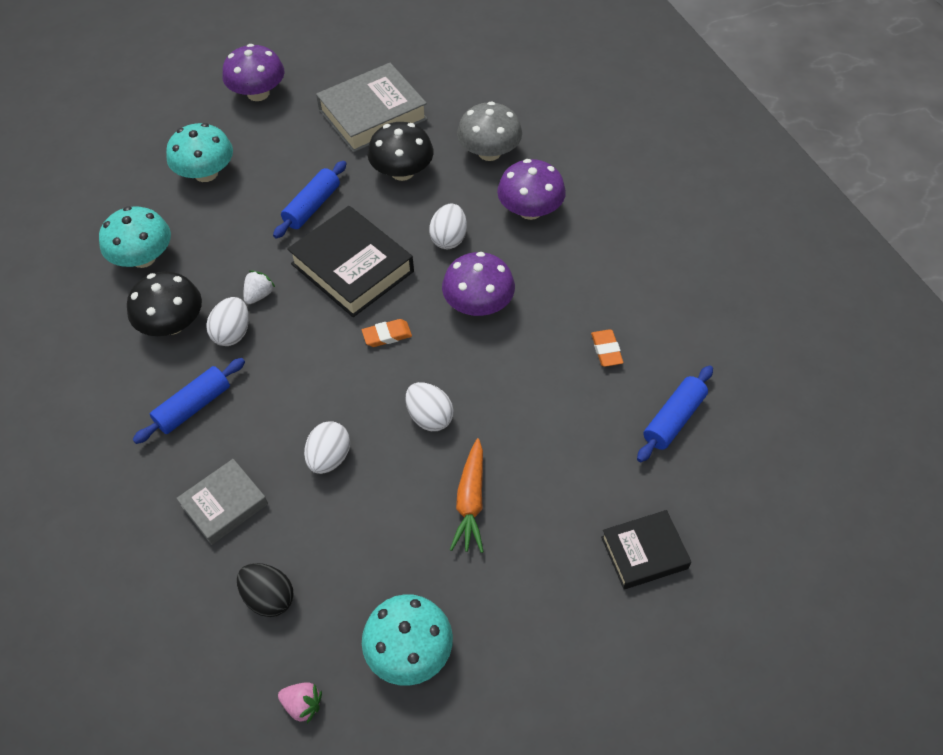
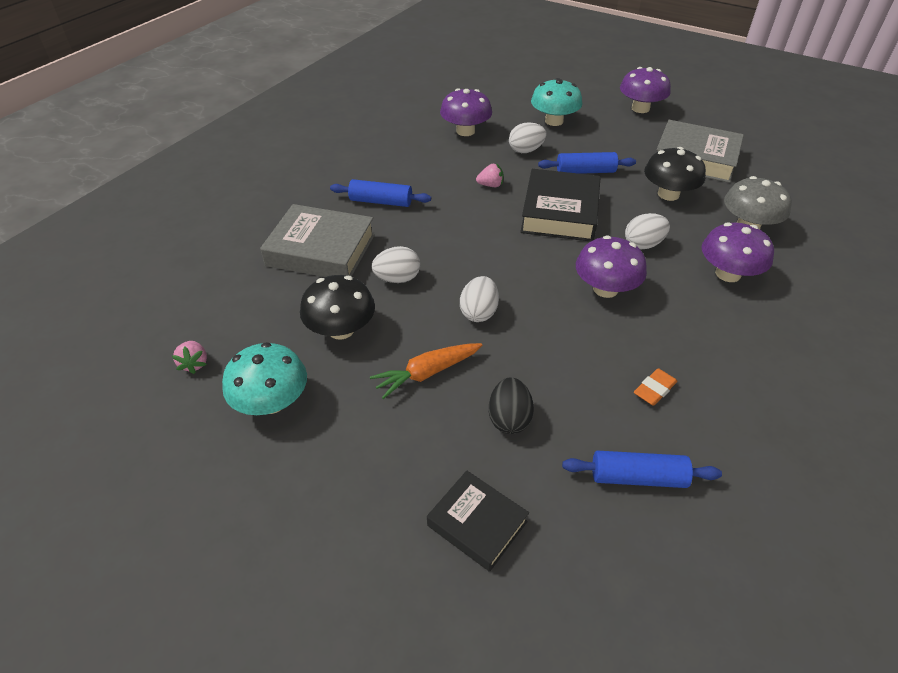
camera: 55 degrees right, 10 degrees down
(143, 258) = (465, 131): turquoise mushroom -> purple mushroom
(172, 324) = (431, 164): black mushroom -> black mushroom (341, 329)
(224, 505) = (321, 250): grey book -> grey book, size x1.66
(232, 333) = (450, 189): white egg -> white egg (526, 150)
(259, 295) = (490, 185): white strawberry -> pink strawberry
(269, 597) = (267, 305): black egg -> black egg (509, 419)
(387, 335) = (524, 256): orange eraser -> none

